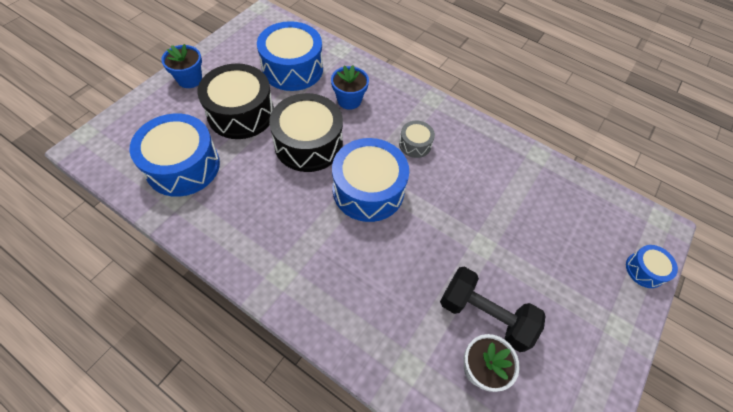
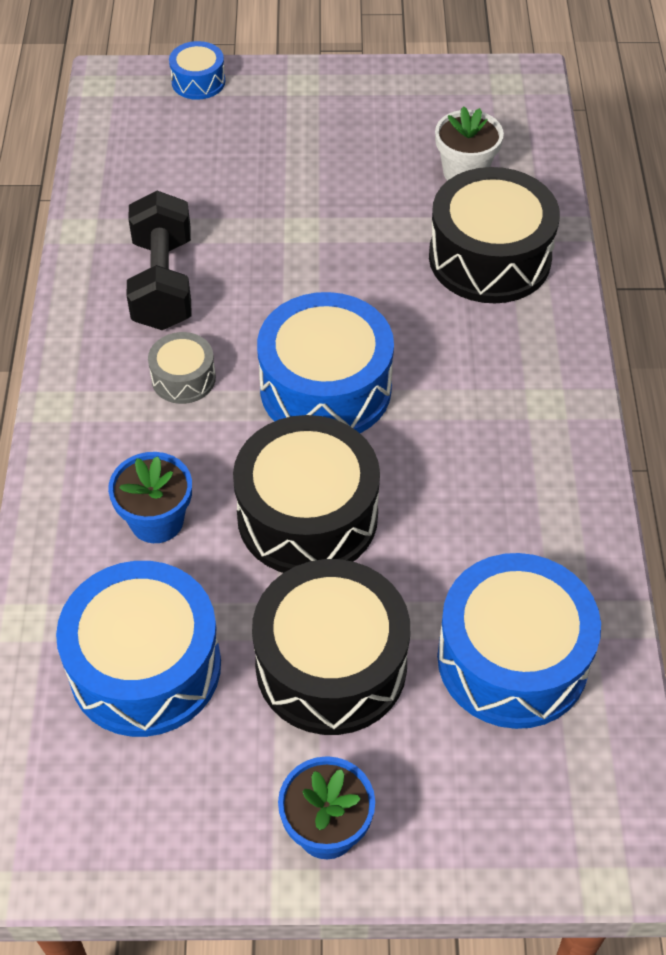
camera: 120 degrees left, 5 degrees down
(398, 326) = (489, 258): none -> black drum
(484, 314) = (397, 192): black dumbbell -> black dumbbell (162, 283)

